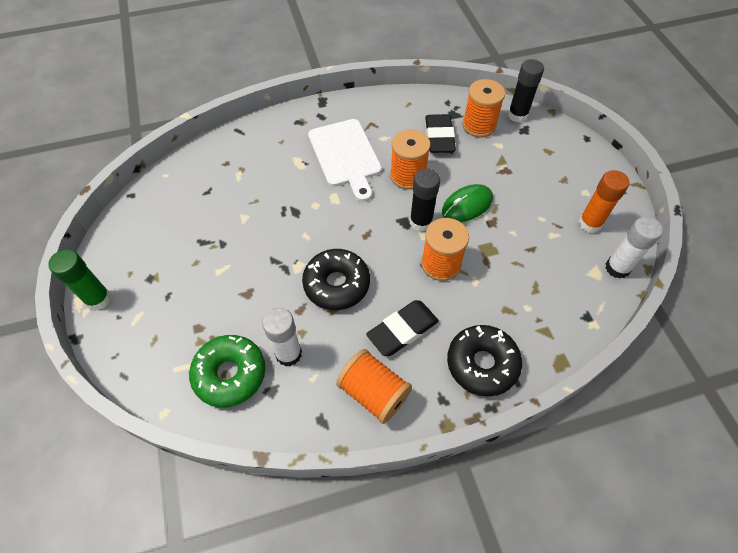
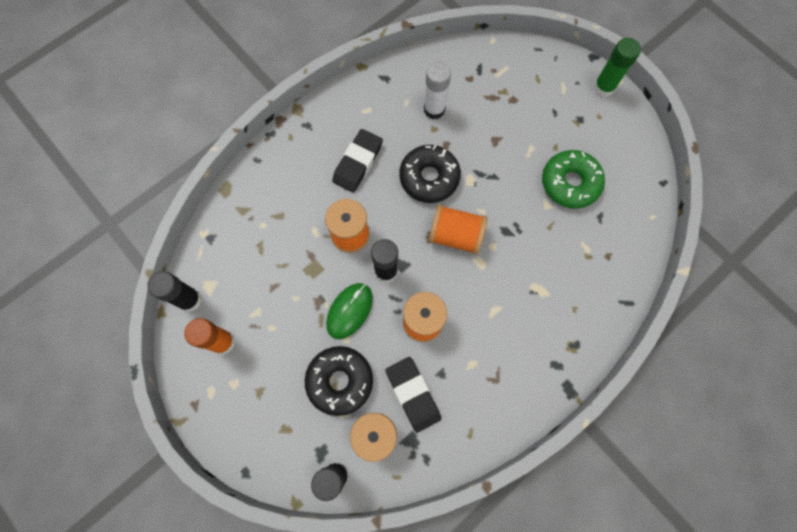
camera: 155 degrees right, 15 degrees up
(230, 374) = (466, 79): green donut -> green donut (570, 183)
(345, 156) = (498, 320): white cutting board -> none
(374, 393) = (358, 109): orange spool -> orange spool (455, 235)
(482, 364) = (286, 162): black donut -> black donut (340, 381)
(617, 268) = (190, 300): white glue stick -> black glue stick

